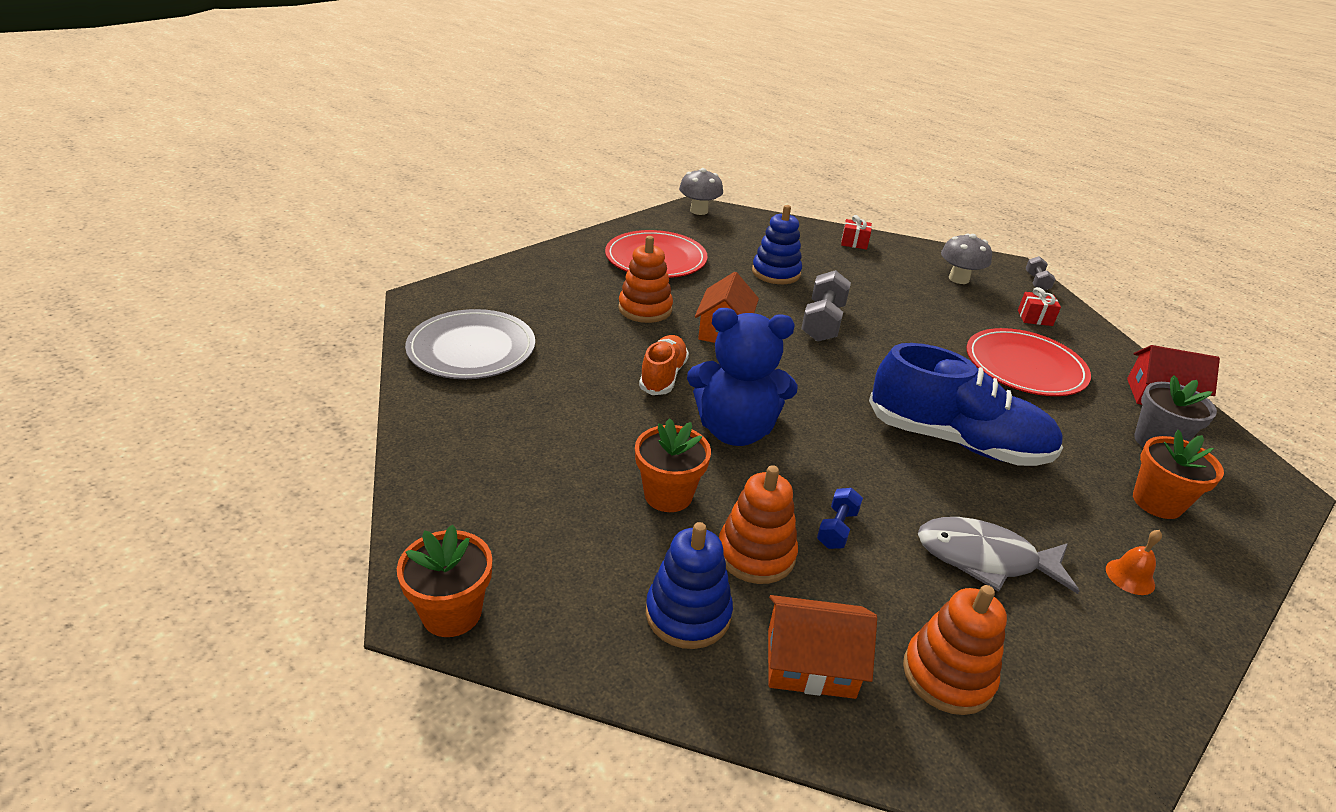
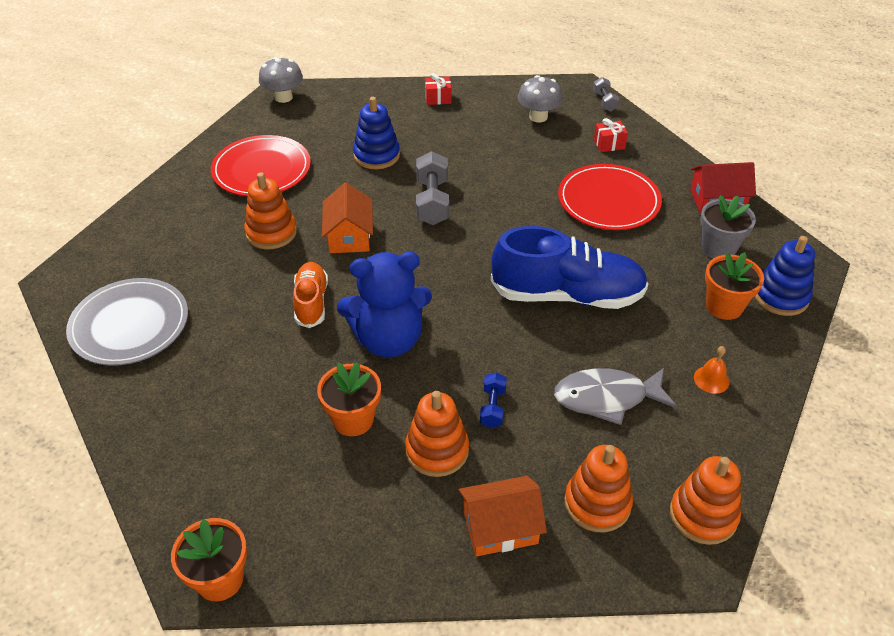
camera: 15 degrees left, 10 degrees up
(688, 614) = (400, 518): blue stacking toy -> blue stacking toy (780, 296)
(1097, 736) = (703, 515): none -> orange stacking toy

